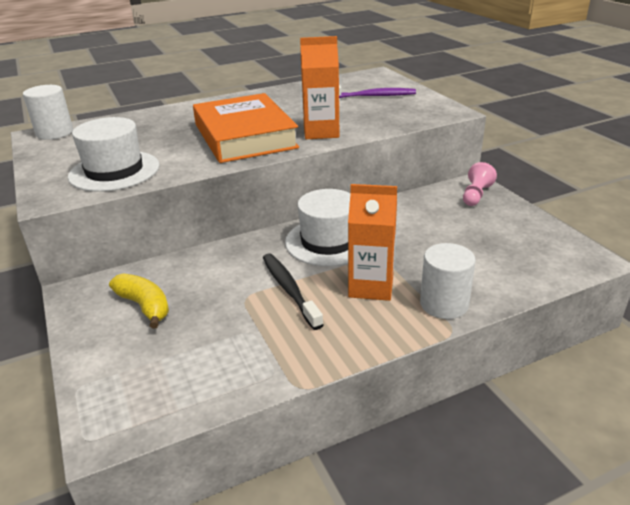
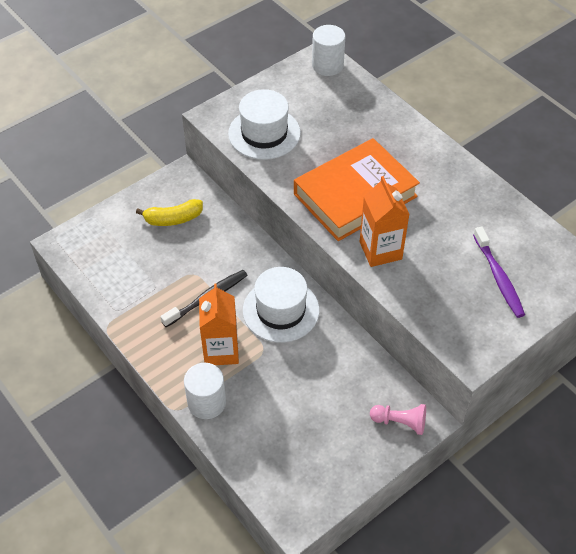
camera: 75 degrees right, 20 degrees up
(144, 306) = (173, 219): yellow banana -> yellow banana turned 45 degrees clockwise

